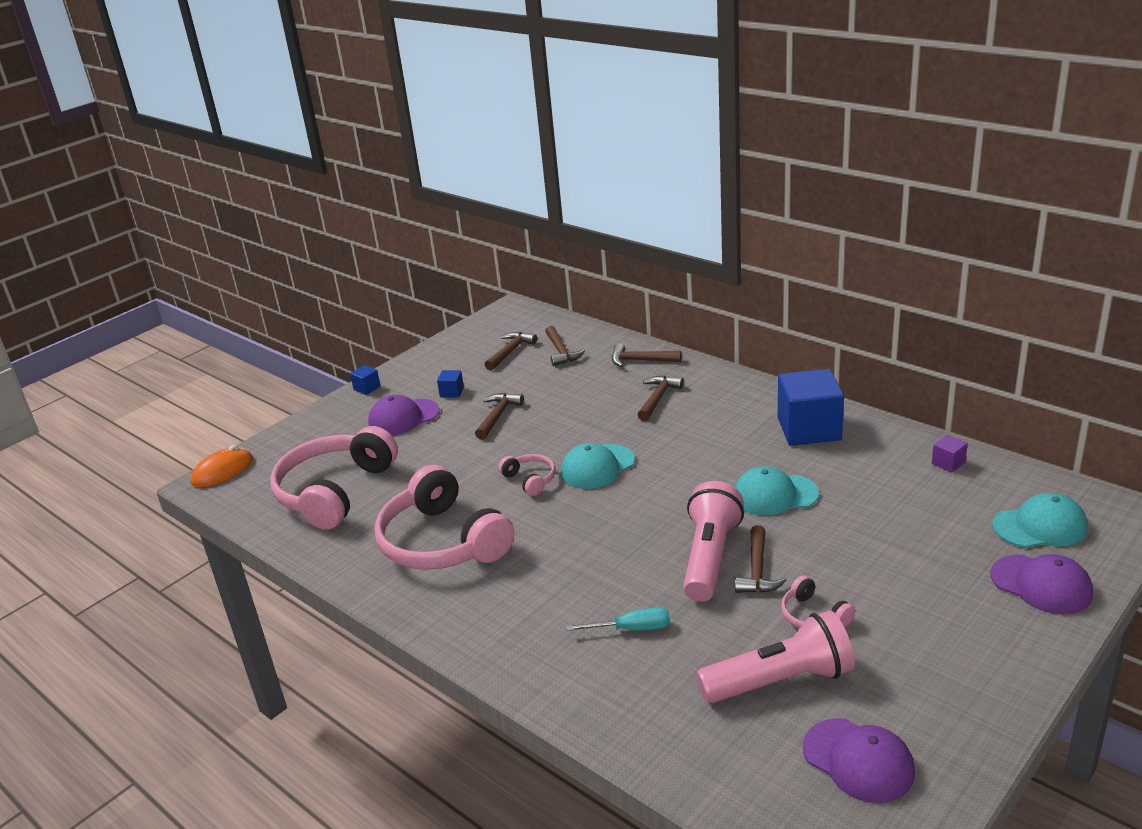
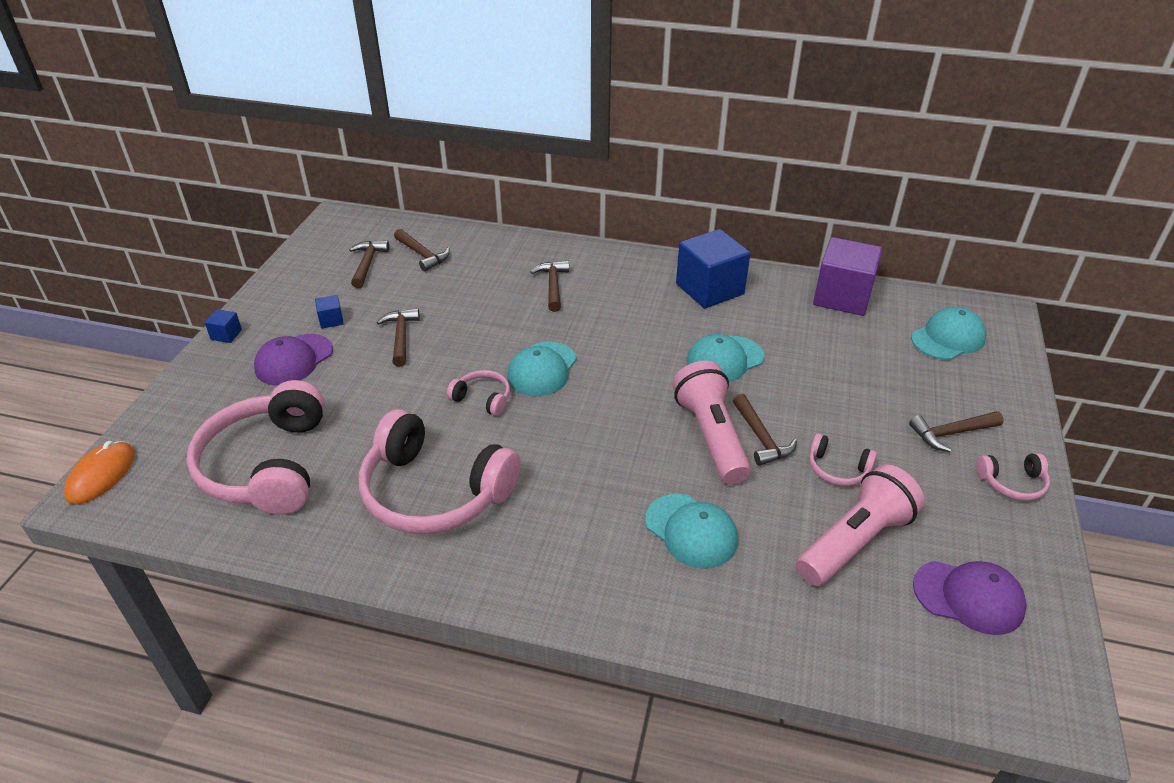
camera: 30 degrees left, 10 degrees up
(632, 629) = (691, 531): turquoise screwdriver -> turquoise cap
(640, 360) = (509, 250): brown hammer -> brown hammer (951, 433)
(948, 463) = (842, 297): purple cube -> purple cube, size x2.37
(996, 678) = (1012, 483): none -> pink headphones
(1041, 584) = (984, 389): purple cap -> none

